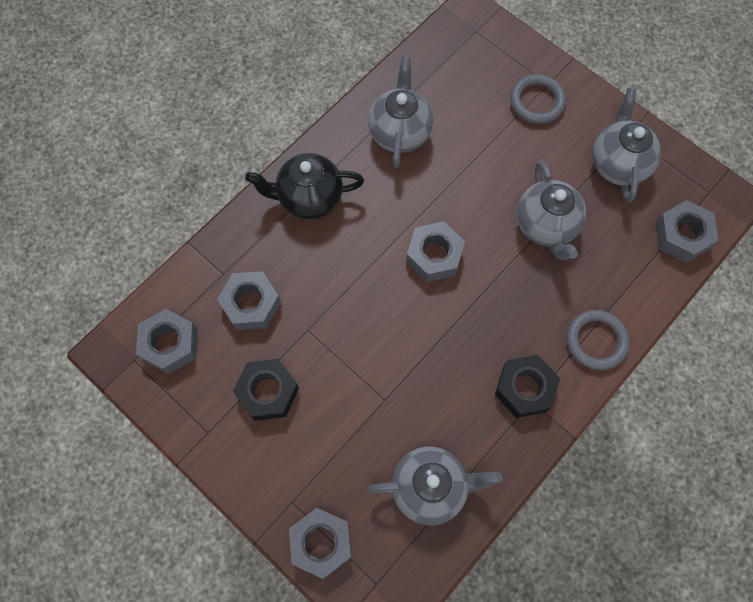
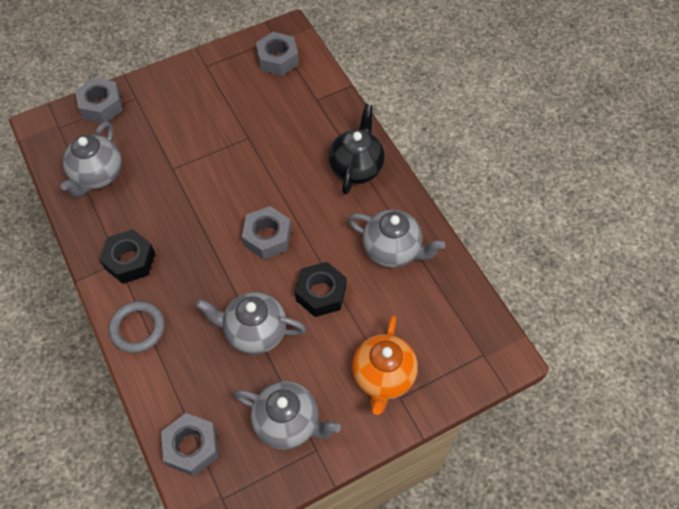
camera: 110 degrees right, 10 degrees down
(251, 304) = (285, 110): grey nut -> none
(268, 392) = (215, 103): black nut -> black nut (321, 293)
(537, 101) = (383, 377): grey ring -> orange teapot

